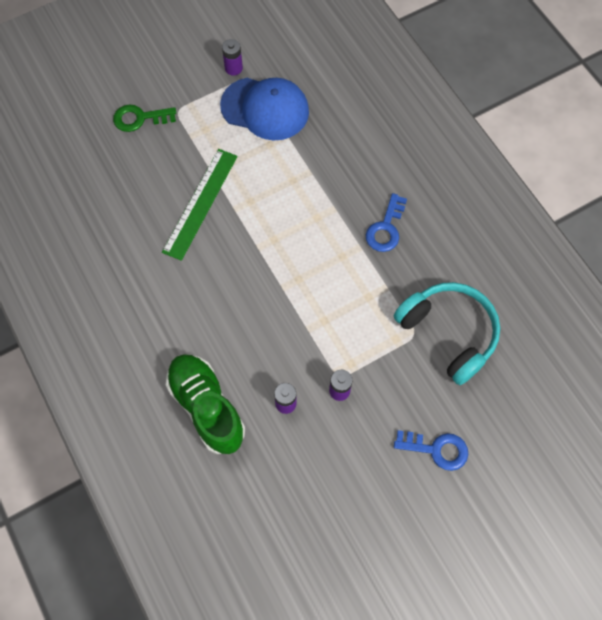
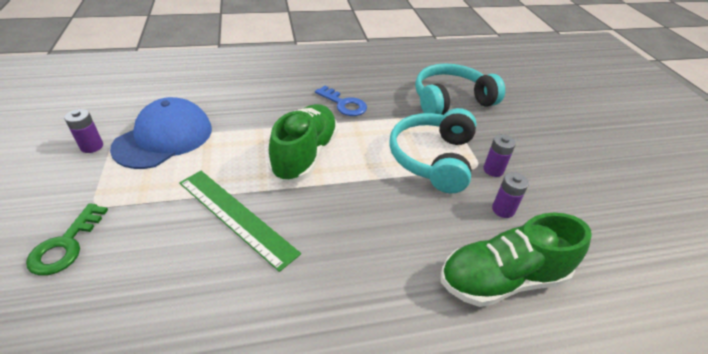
camera: 75 degrees left, 25 degrees down
(290, 223) = (305, 155): none -> green shoe
(333, 331) = (432, 158): none -> turquoise headphones
(436, 449) = (550, 132): blue key -> none

